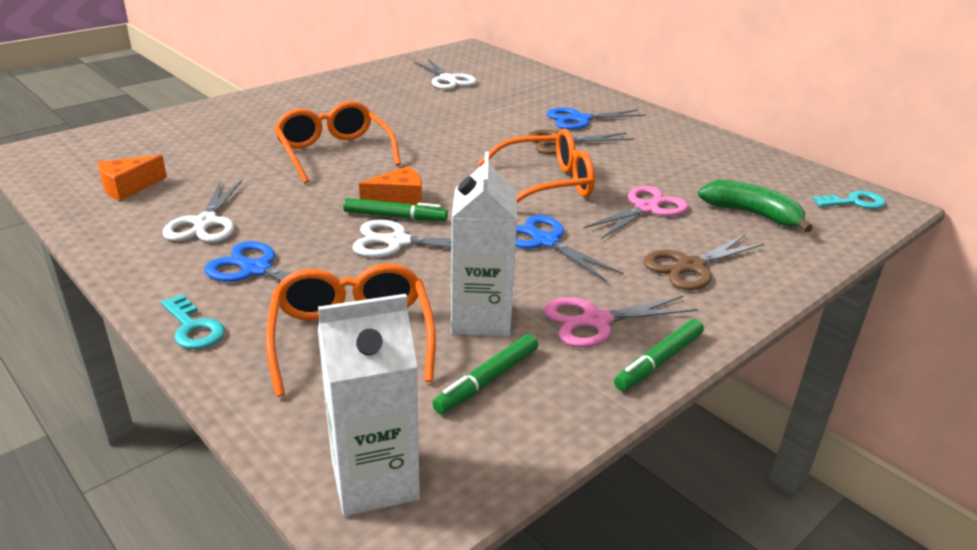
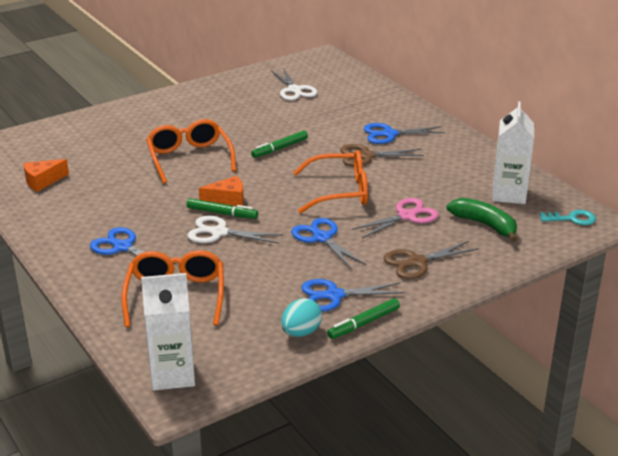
camera: 10 degrees right, 0 degrees up
(193, 328) = (81, 283): turquoise key -> none
(205, 222) = (93, 211): white scissors -> none
(481, 318) = (260, 289): white carton -> white carton (508, 194)
(487, 380) = (252, 327): green marker -> green marker (280, 148)
(569, 383) = (301, 332): none -> turquoise egg
(596, 321) = (334, 295): pink scissors -> blue scissors

